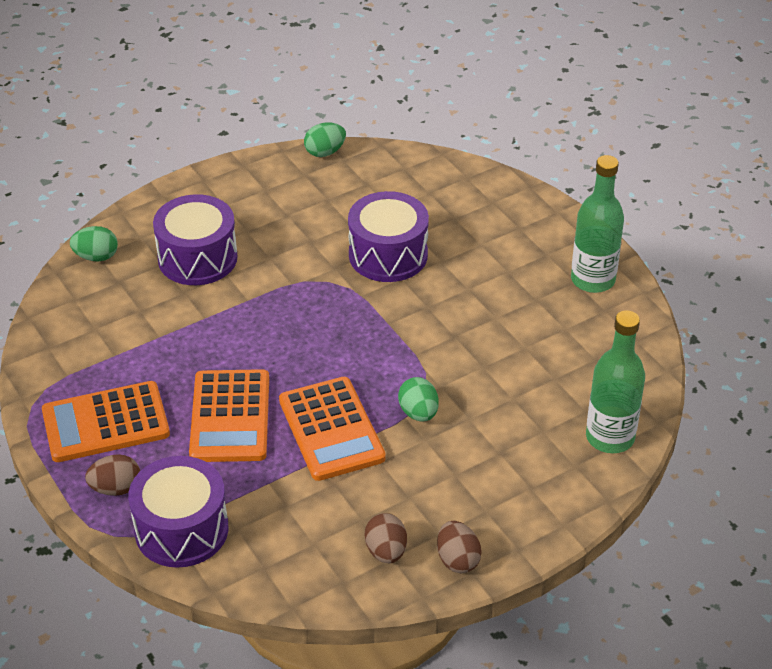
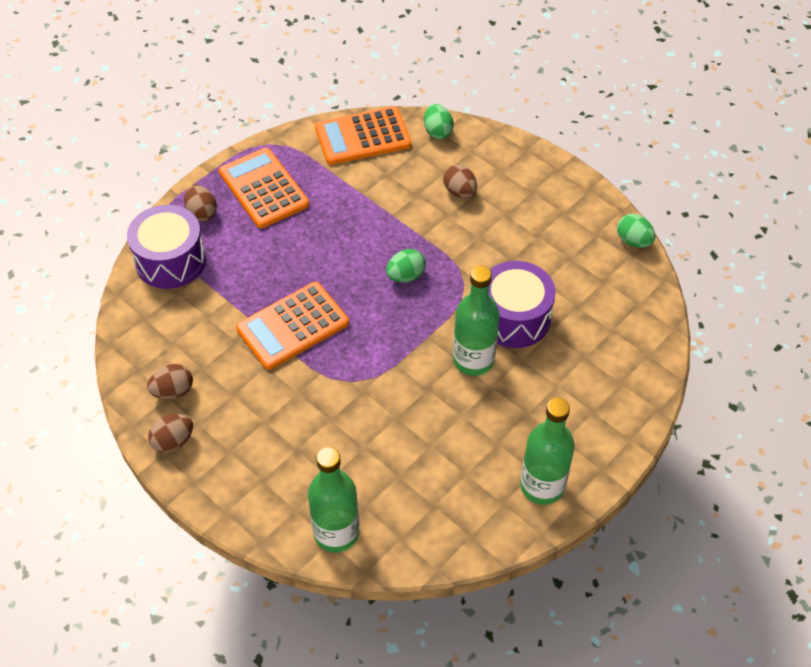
camera: 75 degrees right, 10 degrees up
(197, 258) = (460, 192): purple drum -> brown egg
(230, 417) = (289, 259): orange calculator -> orange calculator (362, 137)
(418, 413) = (327, 381): green egg -> green egg (406, 276)
(430, 295) = (473, 360): none -> green bottle

